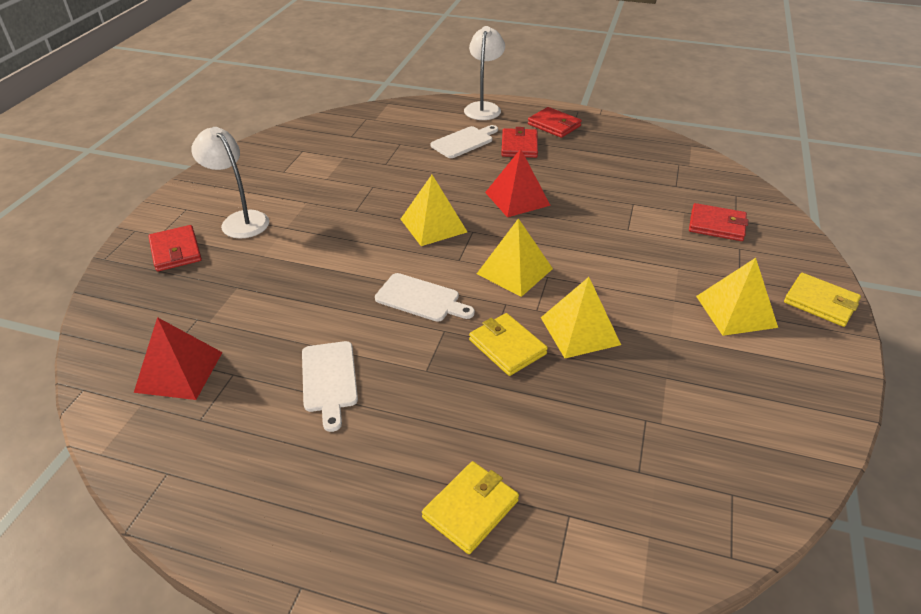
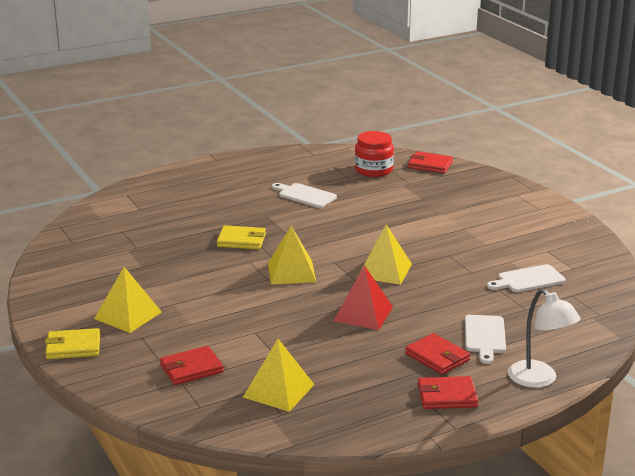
camera: 135 degrees right, 15 degrees down
(176, 251) = (488, 194): red wallet -> red wallet (430, 165)
(179, 371) = (373, 170): red pyramid -> red jar
(240, 220) = (496, 219): white lamp -> none
(421, 299) = (320, 236): white cutting board -> white cutting board (528, 279)
(470, 509) = (182, 194): yellow wallet -> none
(580, 330) = (212, 263): yellow pyramid -> yellow pyramid (278, 390)

